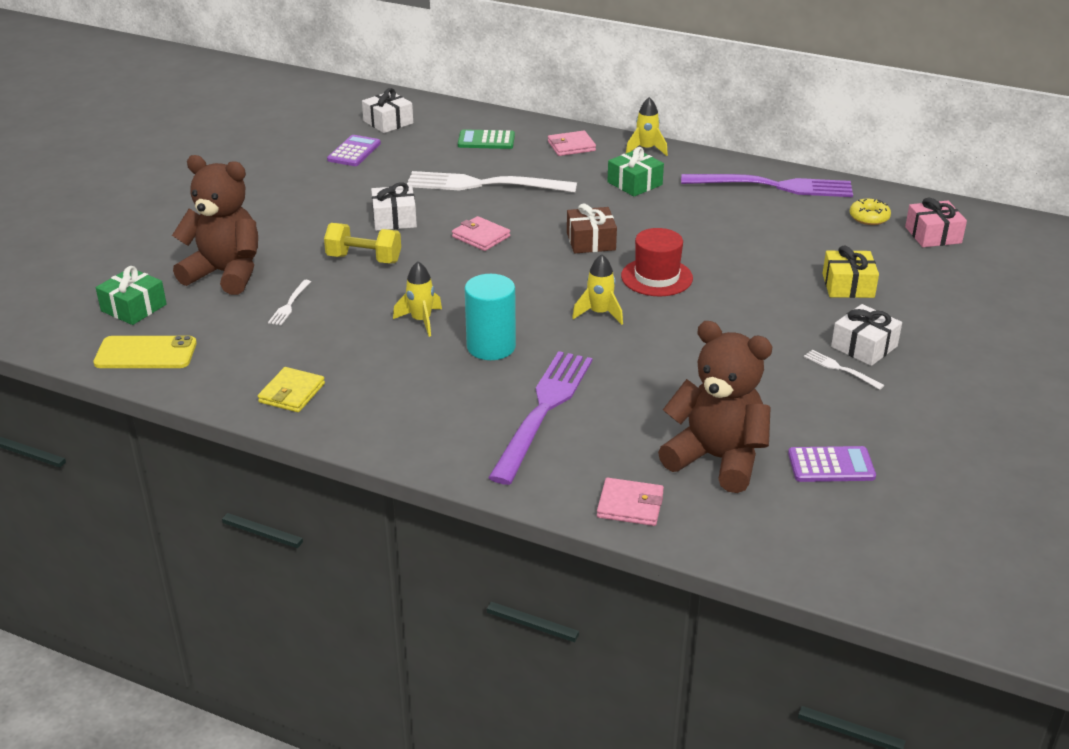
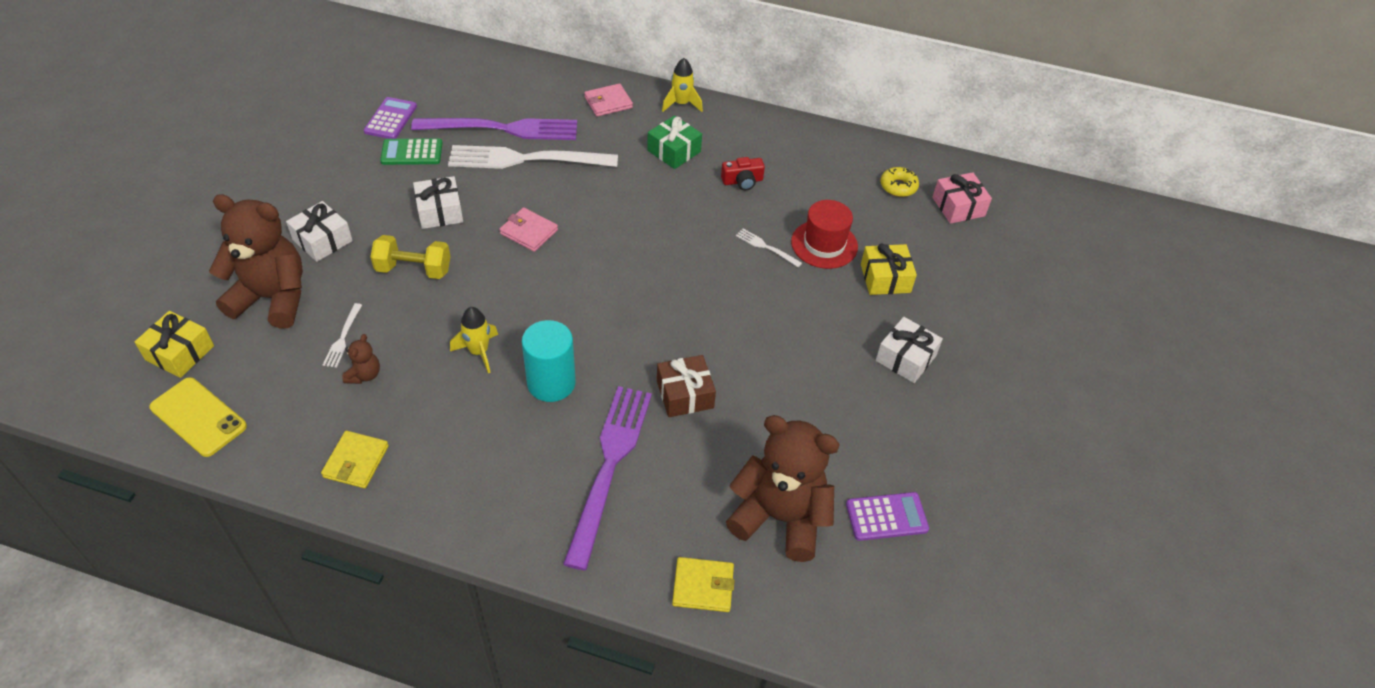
camera: 10 degrees left, 15 degrees up
(133, 308) = (179, 353): green gift -> yellow gift
(146, 353) = (198, 417): yellow phone -> yellow phone turned 45 degrees clockwise
(307, 332) = (364, 375): none -> brown teddy bear
(388, 122) = (422, 76): white gift -> white gift (322, 240)
(486, 140) = (523, 98): green calculator -> green calculator (412, 152)
(591, 241) = (637, 232): brown gift -> brown gift (685, 394)
(599, 313) = (653, 330): yellow rocket -> none
(630, 505) = (703, 586): pink wallet -> yellow wallet
(656, 277) = (705, 278): red hat -> red hat (824, 244)
(703, 208) = (742, 181): none -> red camera
(775, 186) = (808, 148): purple fork -> purple fork (504, 129)
(840, 369) = (885, 389): white fork -> white fork (765, 247)

